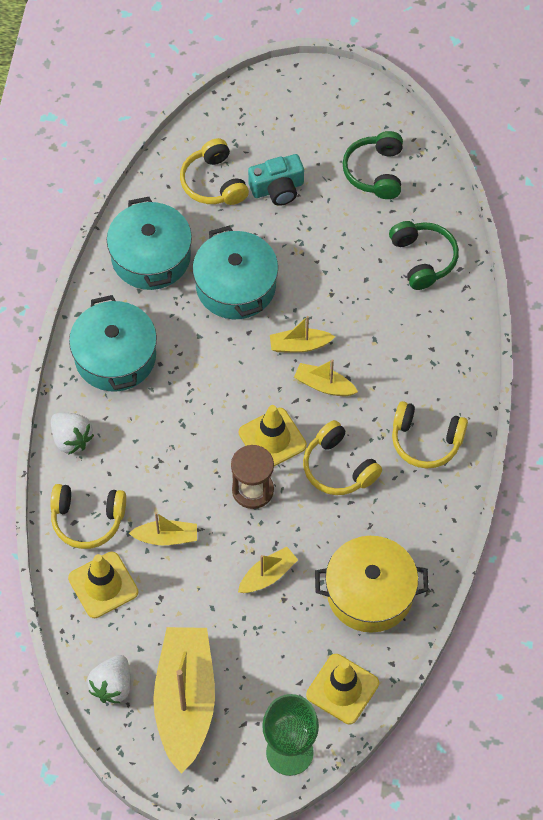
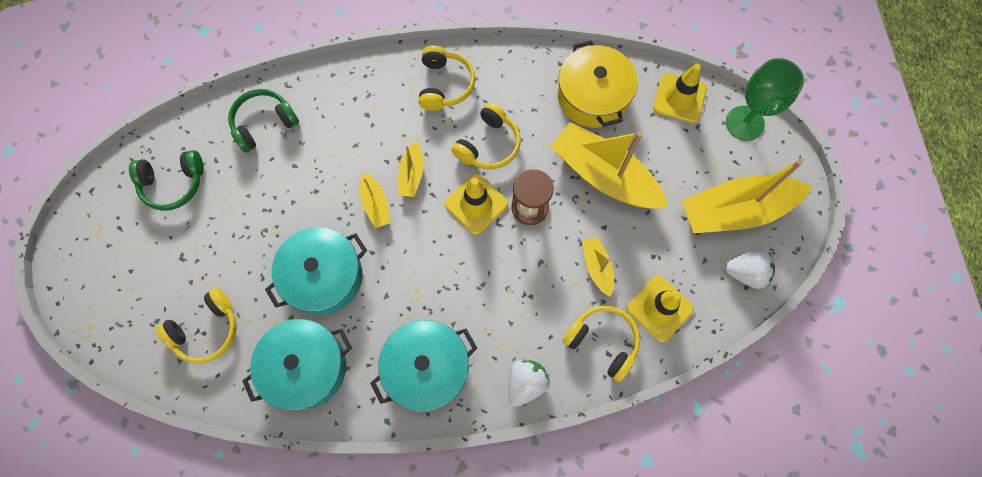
camera: 105 degrees left, 10 degrees up
(87, 520) = (602, 342): yellow headphones -> yellow headphones turned 45 degrees counterclockwise
(268, 575) = (604, 176): yellow boat -> yellow boat, size x2.13
(277, 188) = (205, 267): turquoise camera -> none

